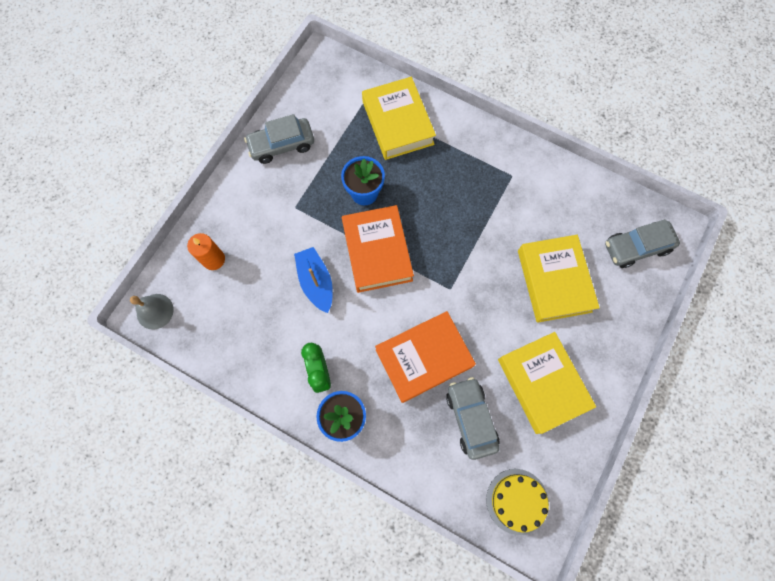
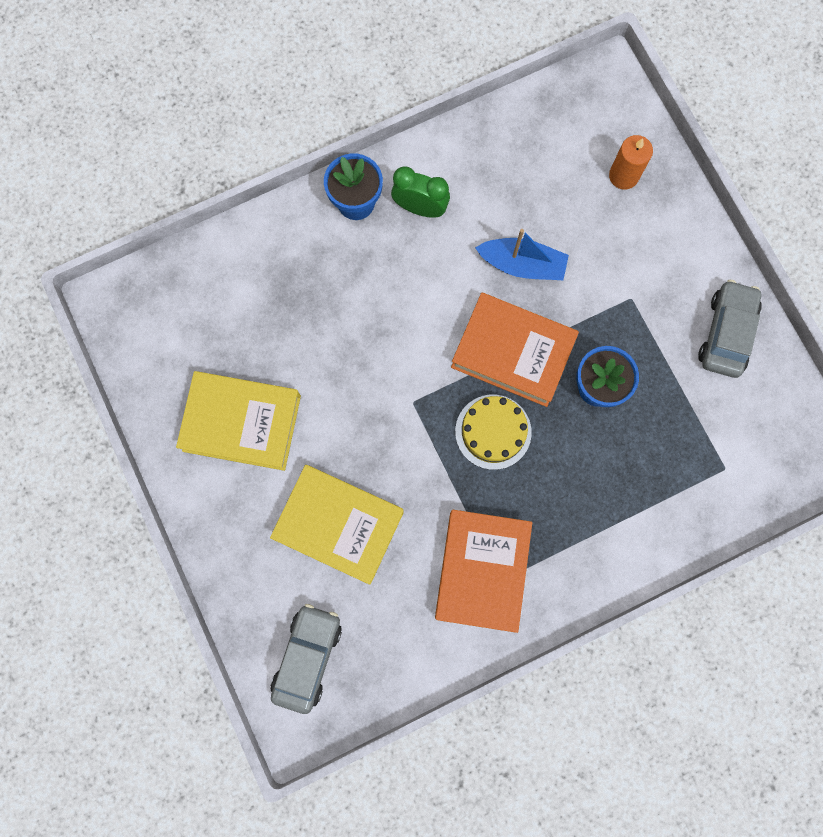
camera: 125 degrees right, 5 degrees up
(155, 311) = (602, 87): grey bell -> none
(398, 123) = (668, 492): yellow book -> none
(424, 358) = (358, 320): orange book -> orange book (482, 571)
(471, 418) = (263, 324): grey car -> none
(517, 501) = (155, 311): yellow cake -> yellow cake (493, 432)

